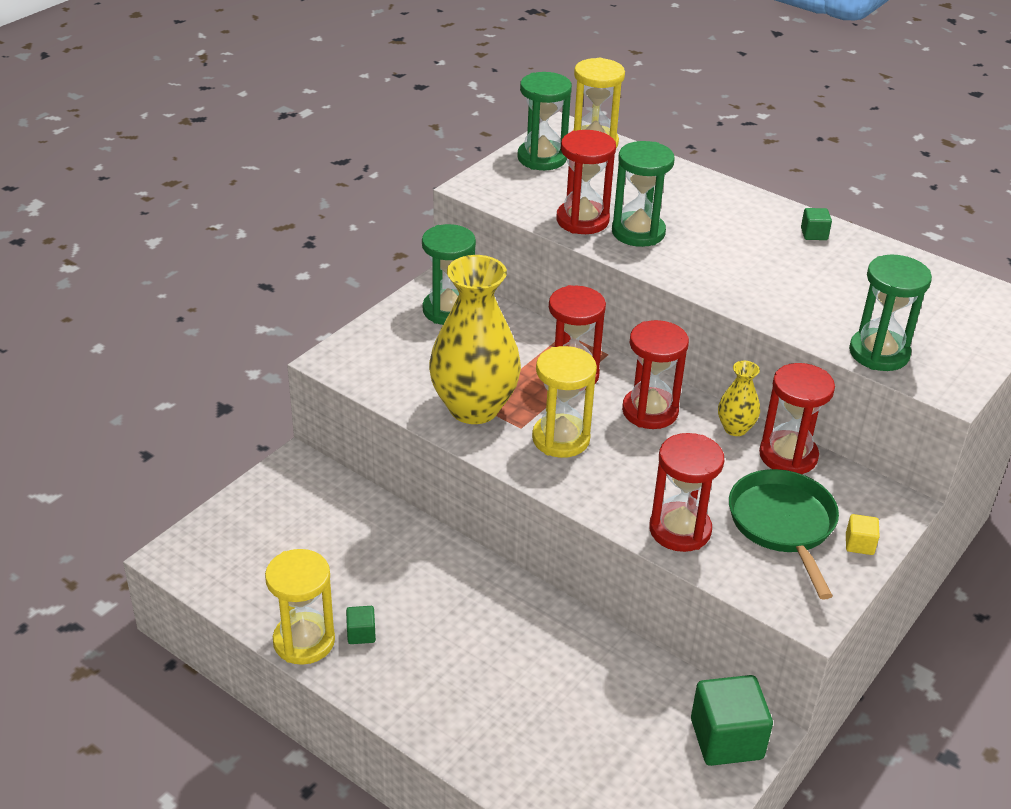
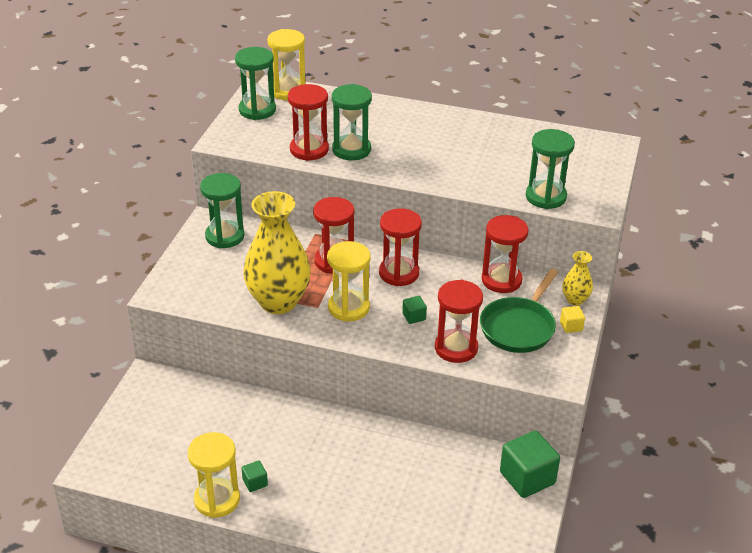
camera: 20 degrees left, 0 degrees up
(735, 428) = (460, 270): yellow vase -> yellow vase (575, 300)
(783, 525) = (519, 327): green pan -> green pan turned 120 degrees counterclockwise
(814, 234) = (467, 125): green cube -> green cube (414, 316)

